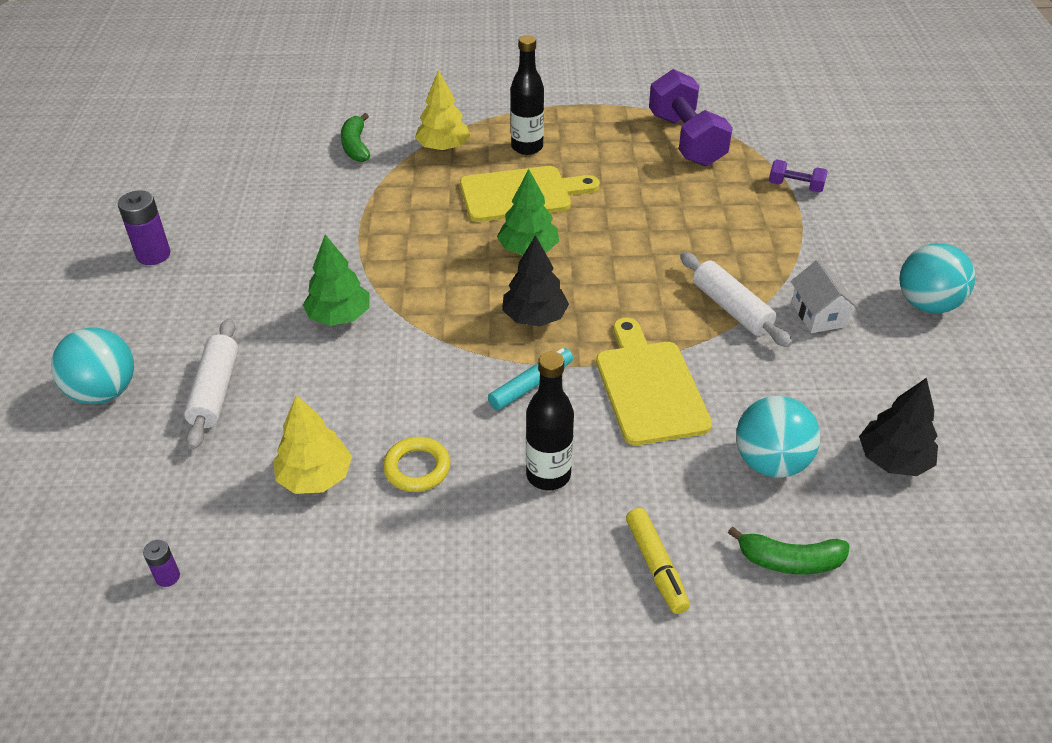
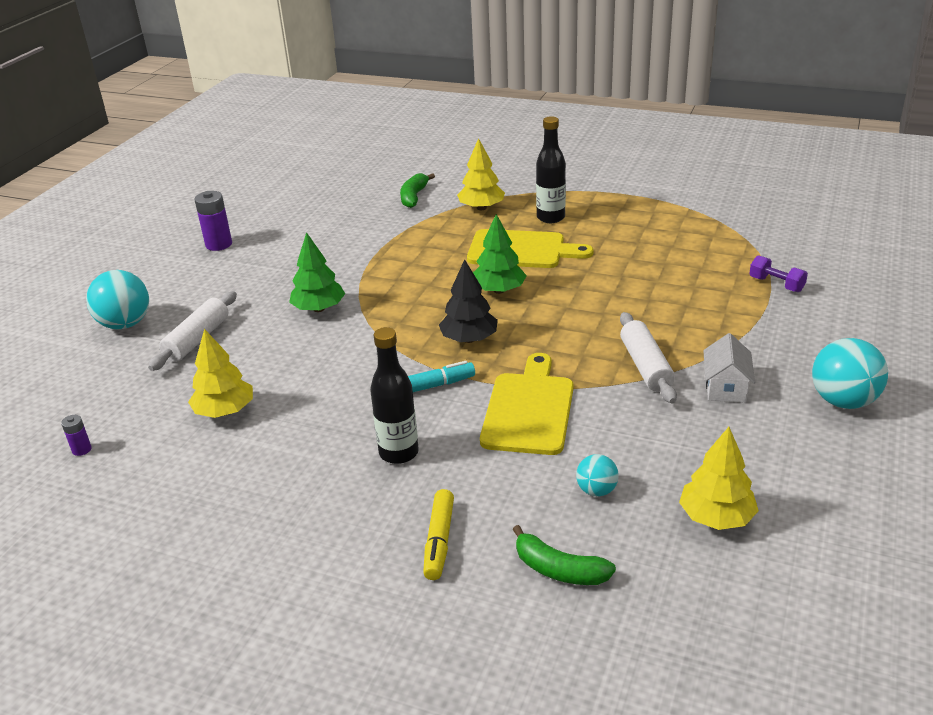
camera: 25 degrees right, 10 degrees down
(417, 468) = (302, 423): yellow ring -> none
(686, 140) = (696, 233): purple dumbbell -> none
(770, 462) = (596, 490): turquoise ball -> turquoise ball, size x0.55
(893, 460) = (716, 517): black tree -> yellow tree

